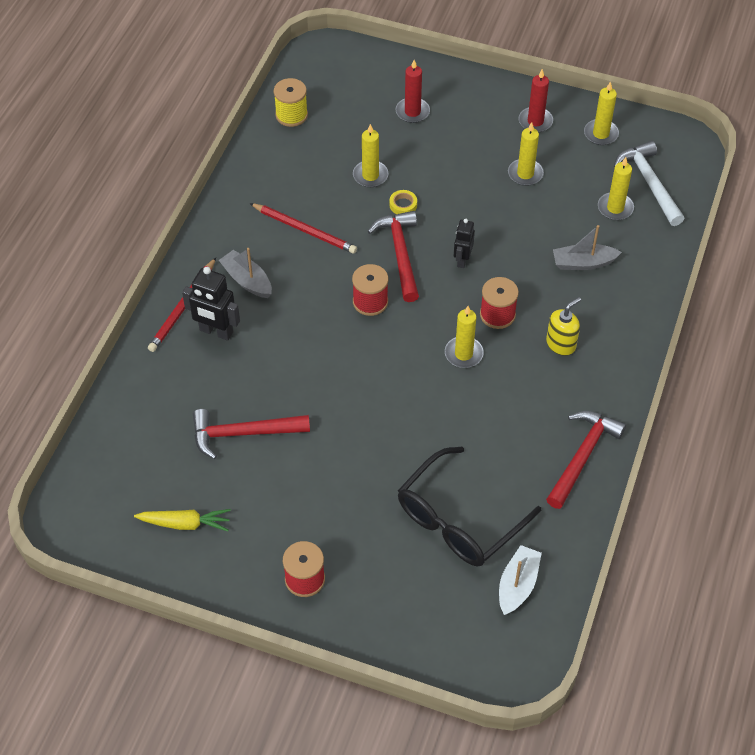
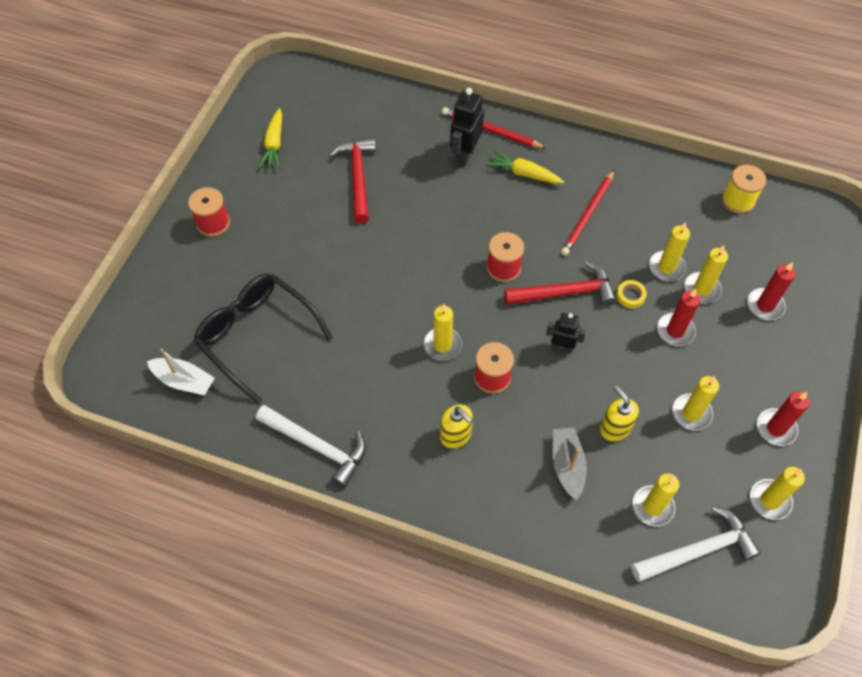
camera: 90 degrees right, 5 degrees up
(247, 280) = (523, 173): grey boat -> yellow carrot
(395, 153) = (702, 289): none -> yellow candle
(441, 176) = (675, 331): none -> red candle
(544, 227) = (615, 428): none -> yellow soap dispenser
(582, 456) = (317, 446): red hammer -> white hammer

